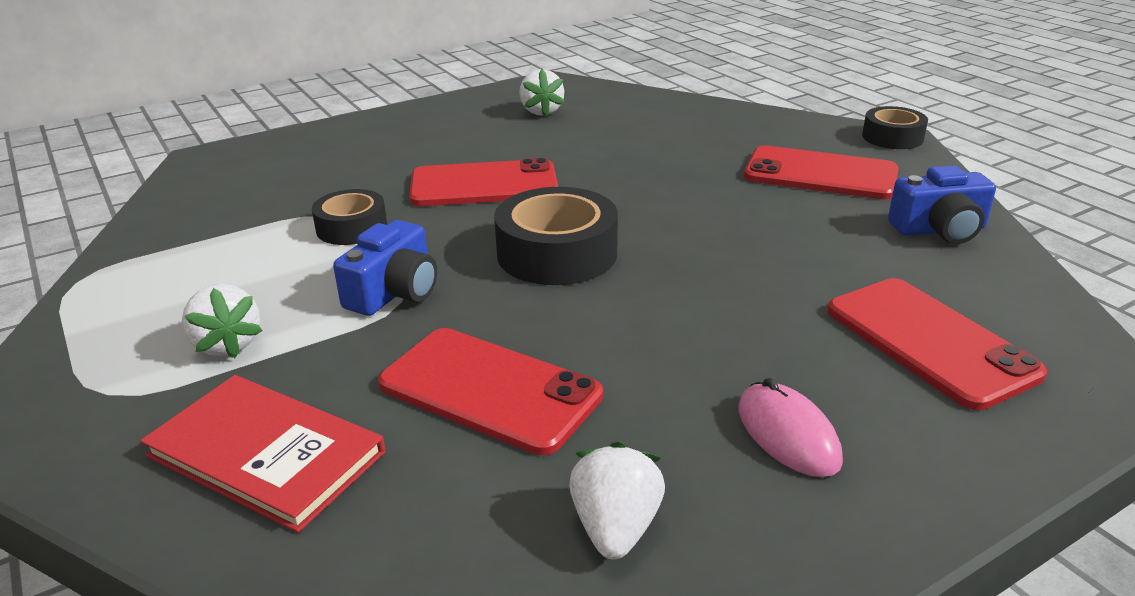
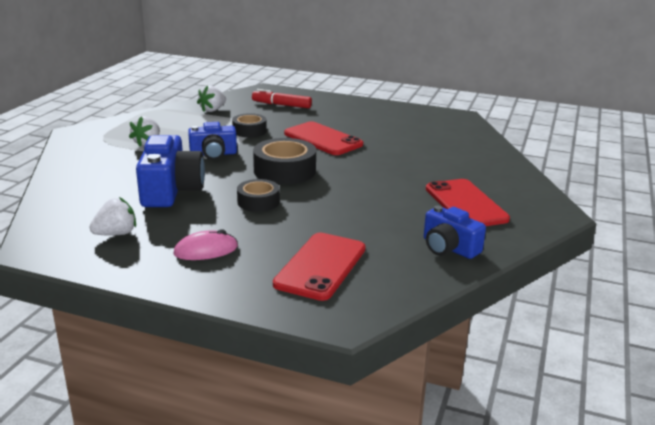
camera: 50 degrees right, 5 degrees down
(266, 454) = (98, 171): red book -> none
(296, 168) = (281, 105): none -> red marker
(489, 390) = (171, 190): red phone -> blue camera
(541, 111) = (420, 125): white strawberry -> white strawberry (212, 110)
(787, 434) = (206, 250): pink mouse -> pink mouse turned 45 degrees clockwise
(892, 137) = (557, 212): black tape -> black tape (258, 202)

